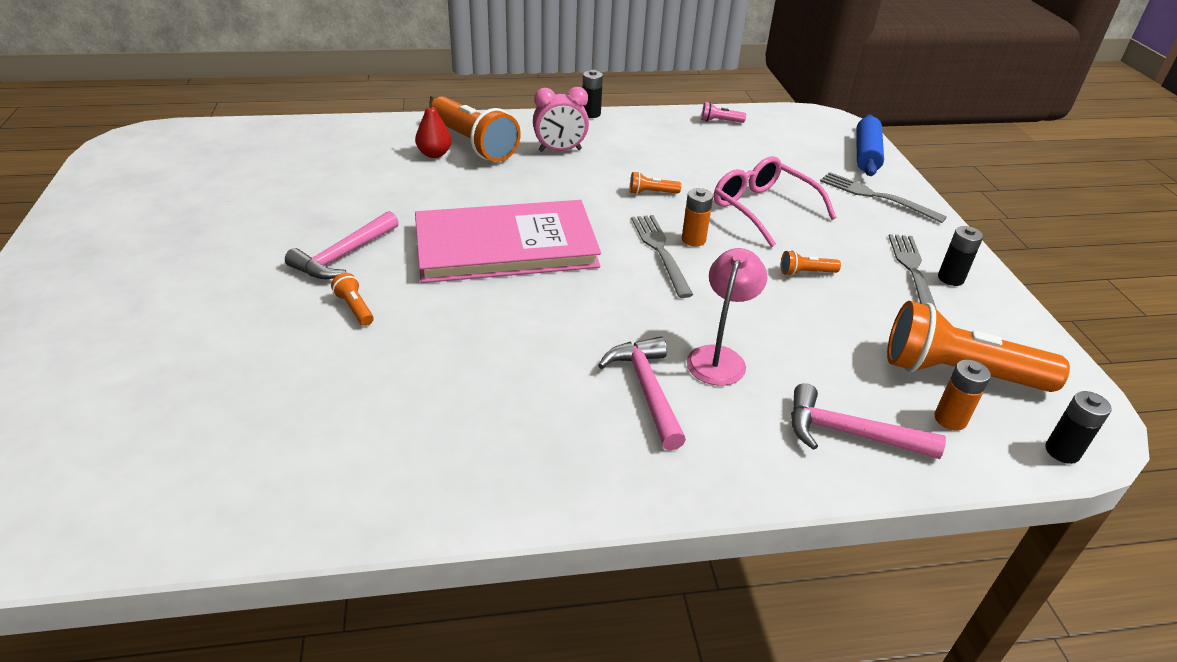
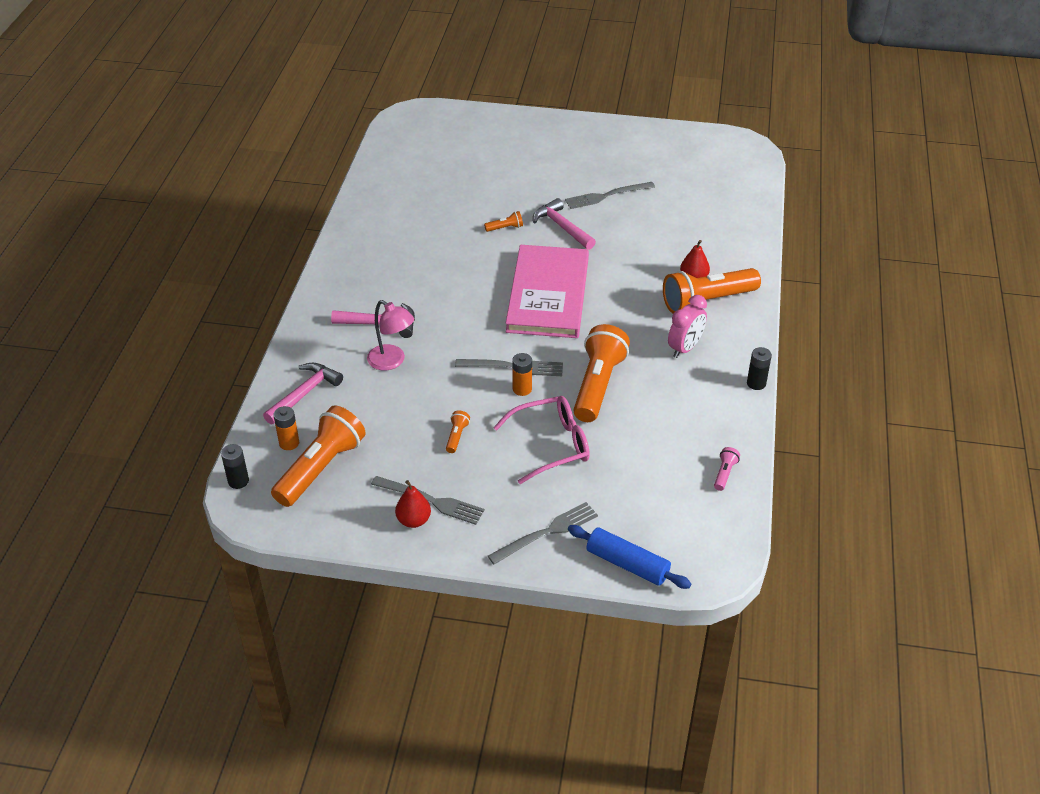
camera: 110 degrees right, 5 degrees up
(257, 228) = (606, 196): none -> grey fork
(560, 150) = (685, 348): pink clock -> pink clock turned 150 degrees counterclockwise
(651, 193) = (598, 385): orange flashlight -> orange flashlight, size x2.42
(950, 278) = (414, 520): black battery -> red pear

